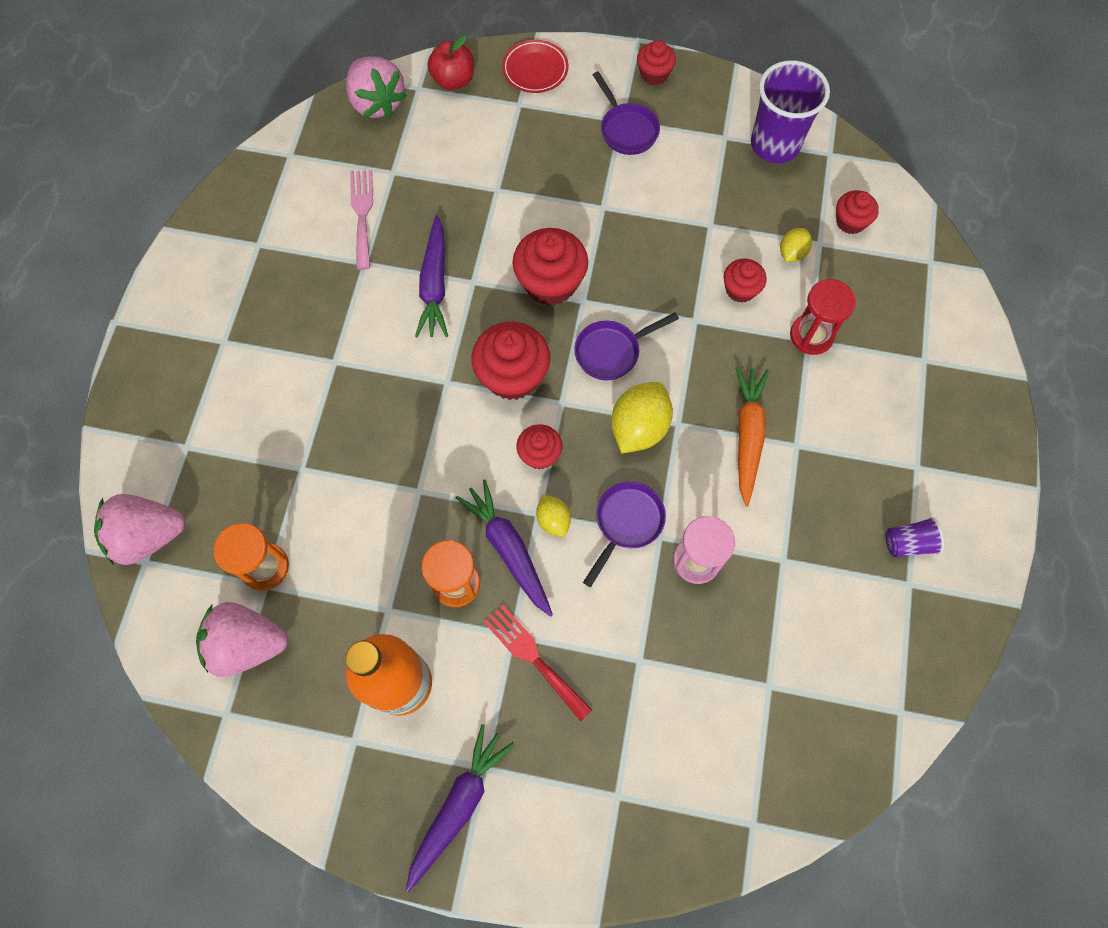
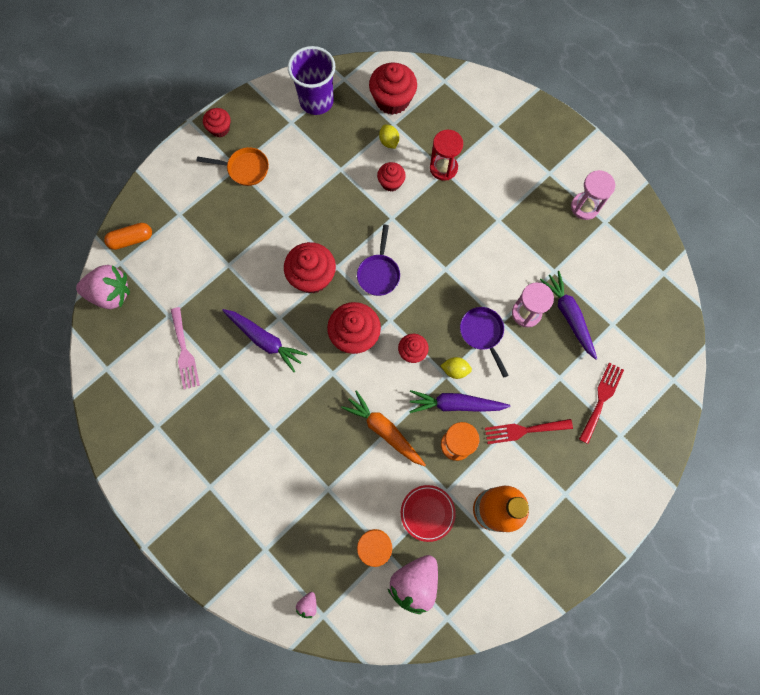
camera: 55 degrees left, 5 degrees up
(148, 536) = (308, 604): pink strawberry -> pink strawberry, size x0.44
(362, 214) = (184, 351): pink fork -> pink fork turned 135 degrees counterclockwise
(453, 80) = (131, 239): red apple -> orange capsule
(459, 805) = (576, 519): purple carrot -> purple carrot (569, 316)
(535, 69) = (162, 189): red plate -> red plate (427, 513)
(626, 129) = (245, 169): purple pan -> orange pan
(639, 428) = (433, 290): yellow lemon -> none
(650, 736) = (601, 399): none -> red fork
(747, 436) = (476, 239): orange carrot -> orange carrot (384, 430)
(850, 222) = (392, 100): red cupcake -> red cupcake, size x1.74
(908, 543) = (585, 207): purple cup -> pink hourglass

